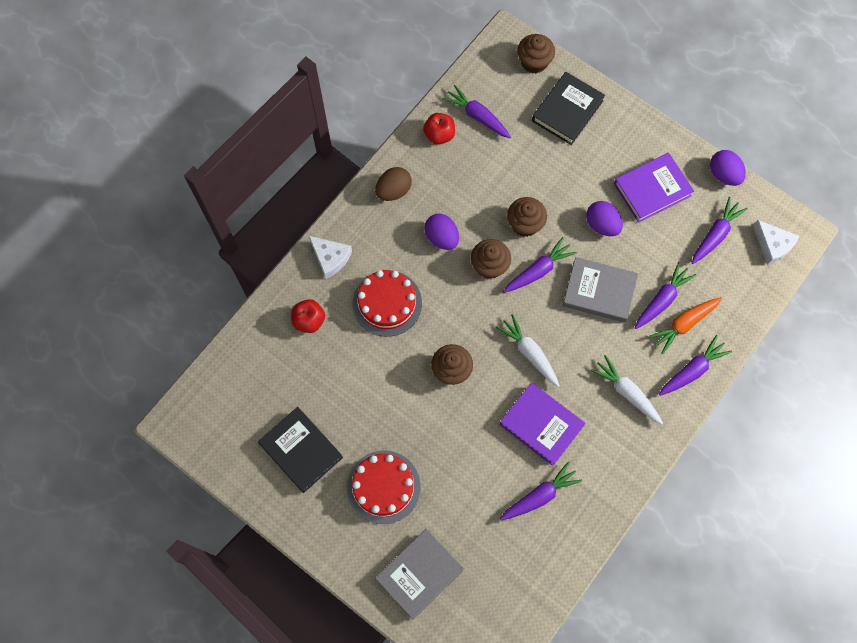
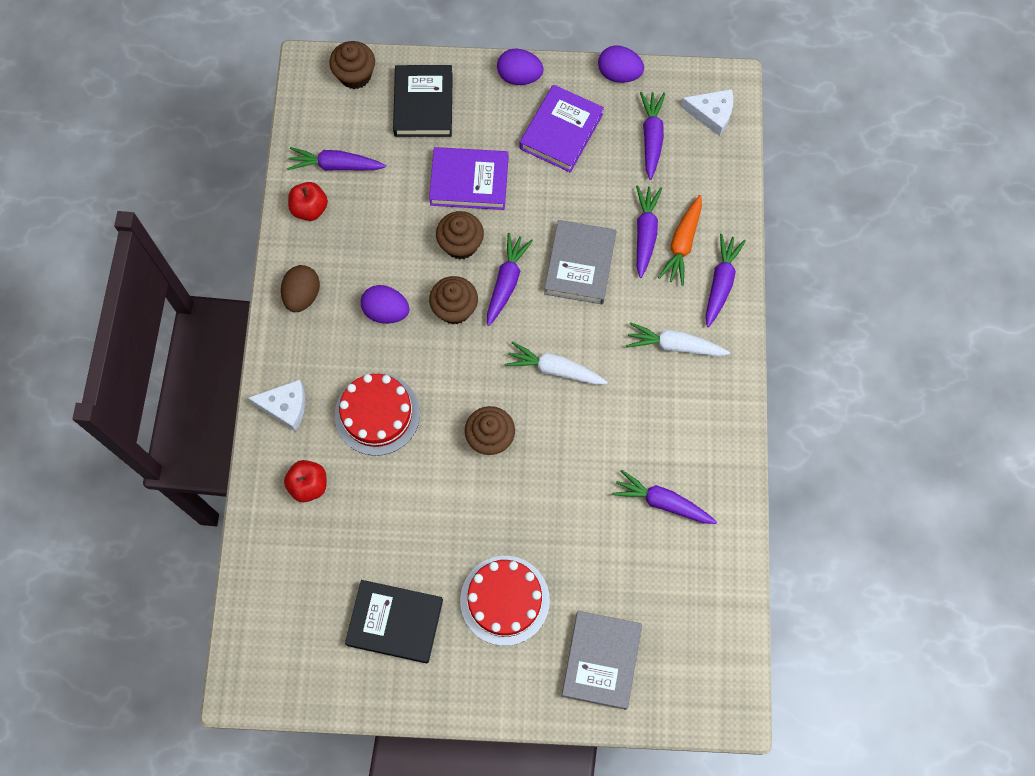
camera: 35 degrees left, 0 degrees up
(539, 496) = (662, 502): purple carrot -> purple carrot turned 90 degrees counterclockwise
(541, 425) = (616, 432): purple book -> purple book (469, 181)
(599, 292) = (580, 265): grey book -> grey book turned 60 degrees counterclockwise
(602, 225) = (537, 197): purple egg -> purple egg (519, 77)

